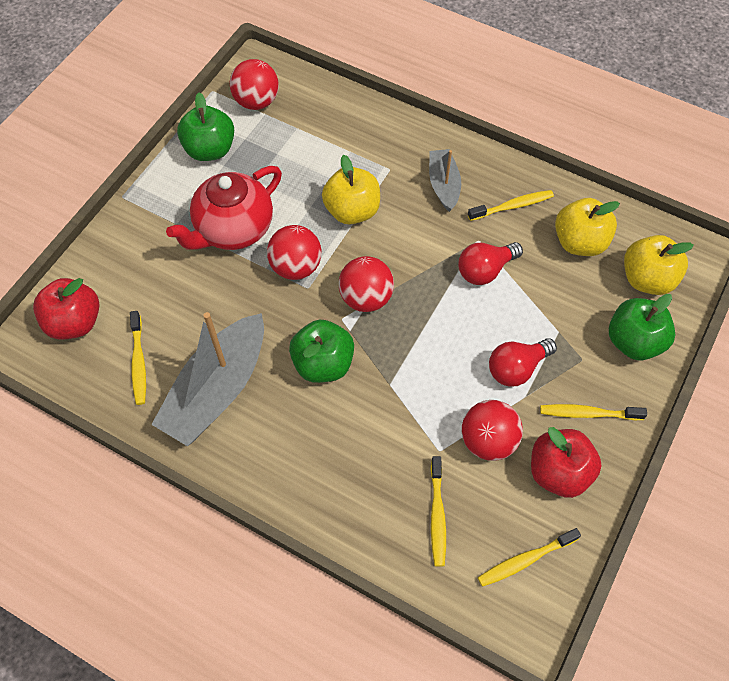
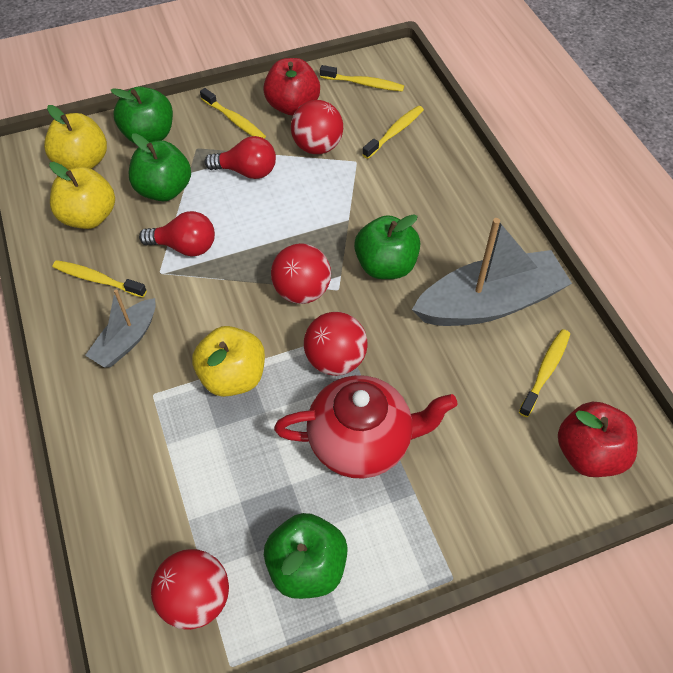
camera: 140 degrees left, 5 degrees down
(557, 303) = (164, 190): none -> green apple

